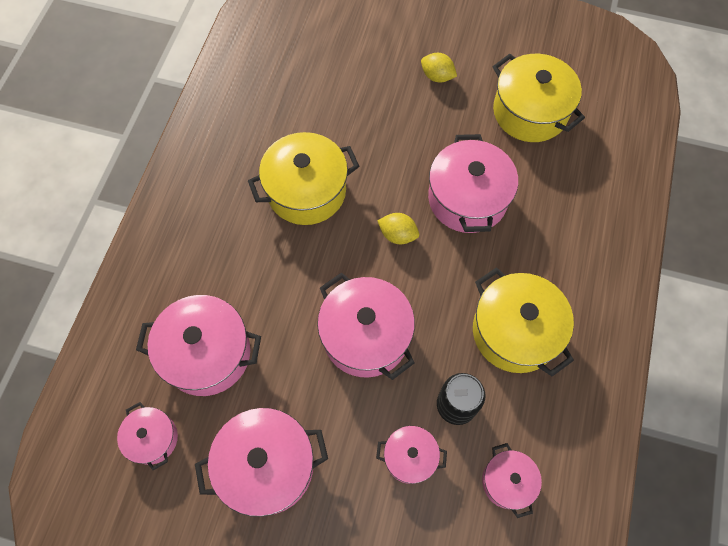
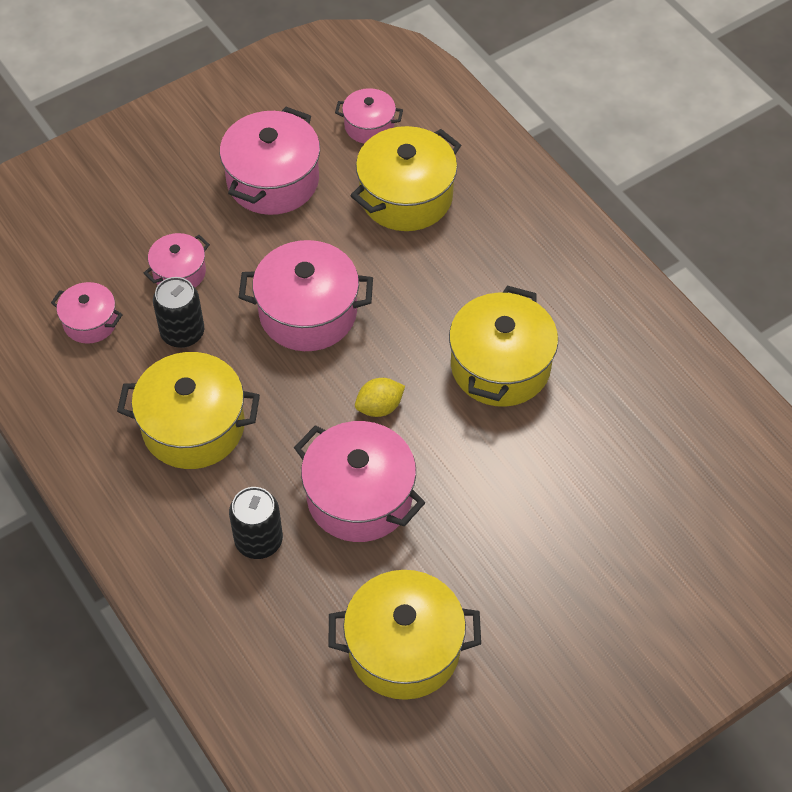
camera: 130 degrees right, 10 degrees down
(207, 353) = (406, 196): pink pot -> yellow pot
(437, 76) = (538, 591): yellow lemon -> none
(546, 228) = (258, 541): none -> black can

